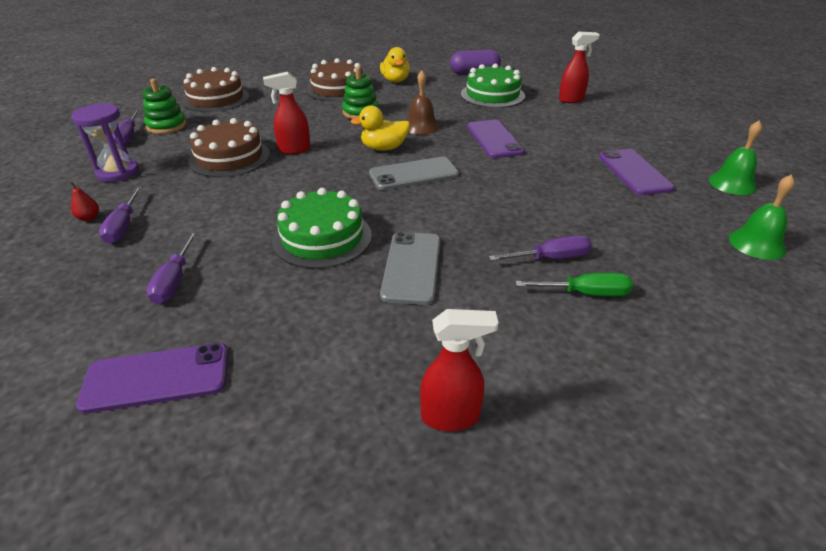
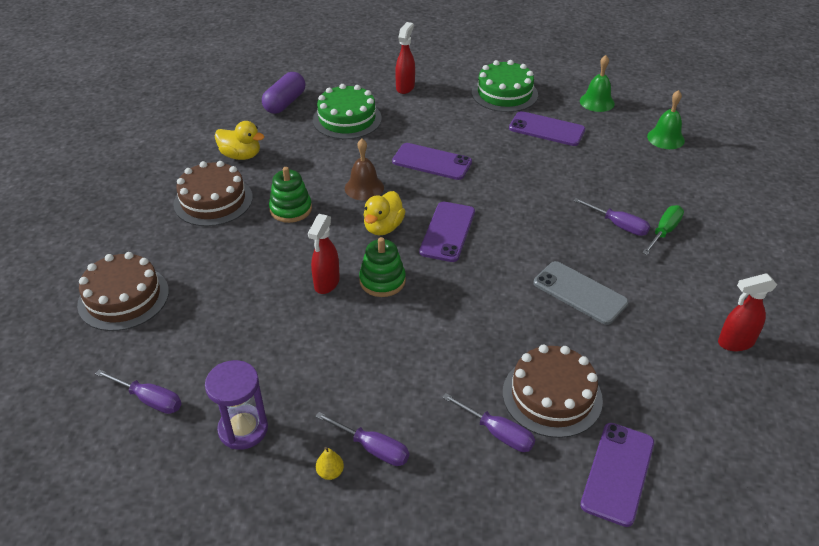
camera: 55 degrees left, 5 degrees up
(89, 218) = (330, 472): red pear -> yellow pear
(166, 126) = (156, 360): green stacking toy -> green stacking toy (382, 281)
(229, 157) = (297, 333): brown cake -> brown cake (552, 396)
(322, 238) = (502, 323): green cake -> green cake (504, 93)
(414, 174) = (447, 232): grey phone -> purple phone
(451, 417) = (735, 342): red spray bottle -> red spray bottle turned 135 degrees counterclockwise
(550, 258) = (618, 225): purple screwdriver -> purple screwdriver turned 105 degrees clockwise

